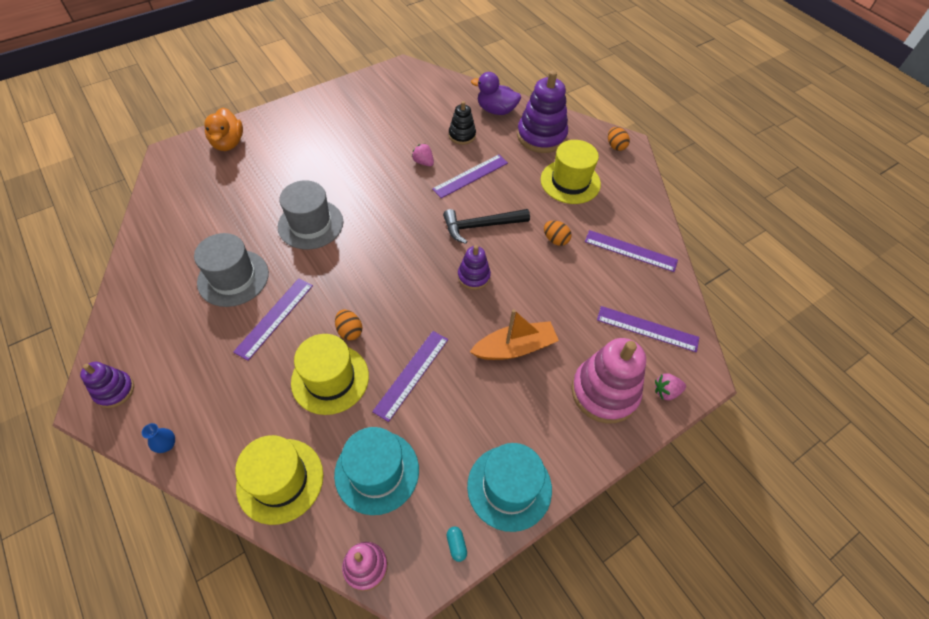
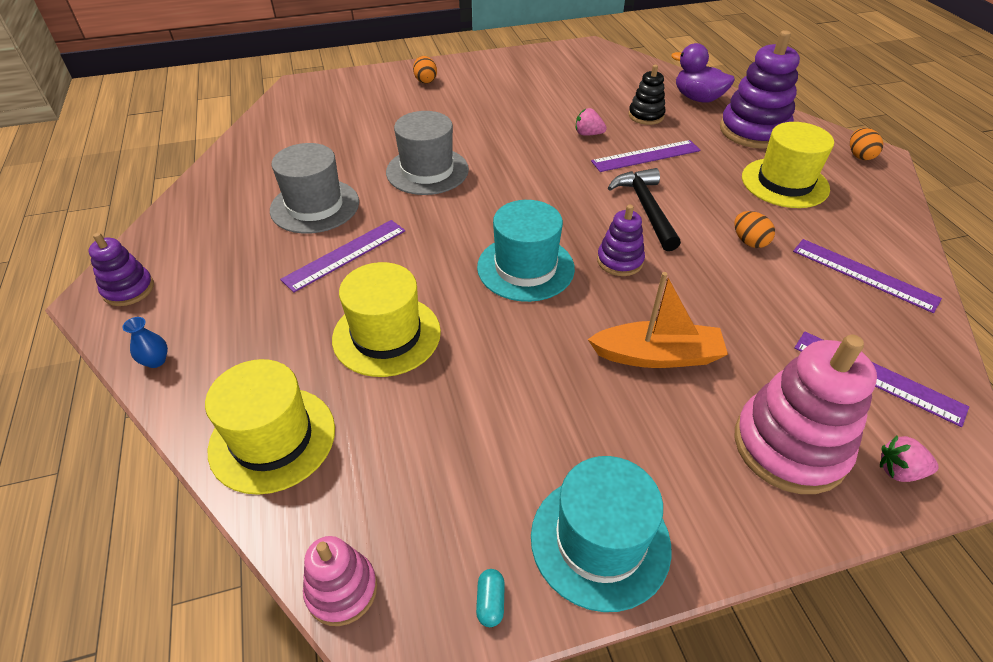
camera: 20 degrees right, 10 degrees down
(228, 143) = (366, 85): orange duck -> none
(350, 331) = (432, 288): orange egg -> orange egg (425, 80)
(377, 471) = (406, 463): turquoise hat -> turquoise hat (525, 267)
(411, 374) = (497, 354): purple ruler -> none
(423, 162) = (588, 134): pink strawberry -> pink strawberry turned 45 degrees counterclockwise
(481, 226) = (646, 209): black hammer -> black hammer turned 75 degrees clockwise

